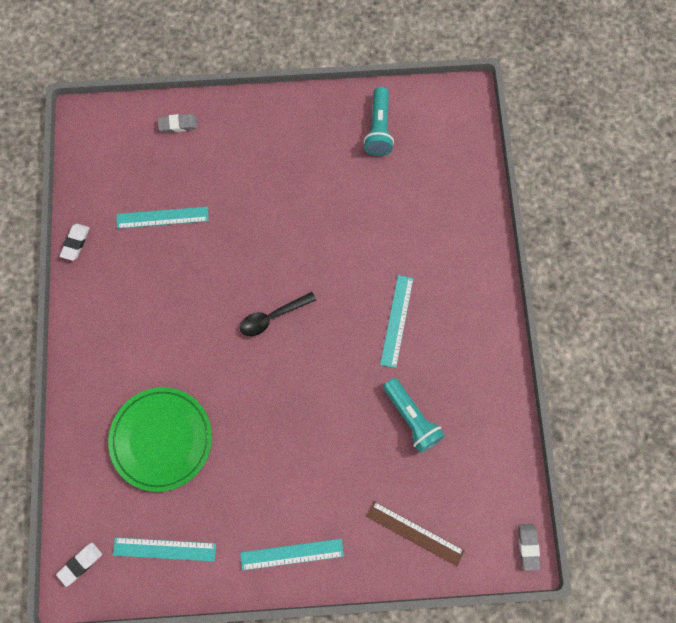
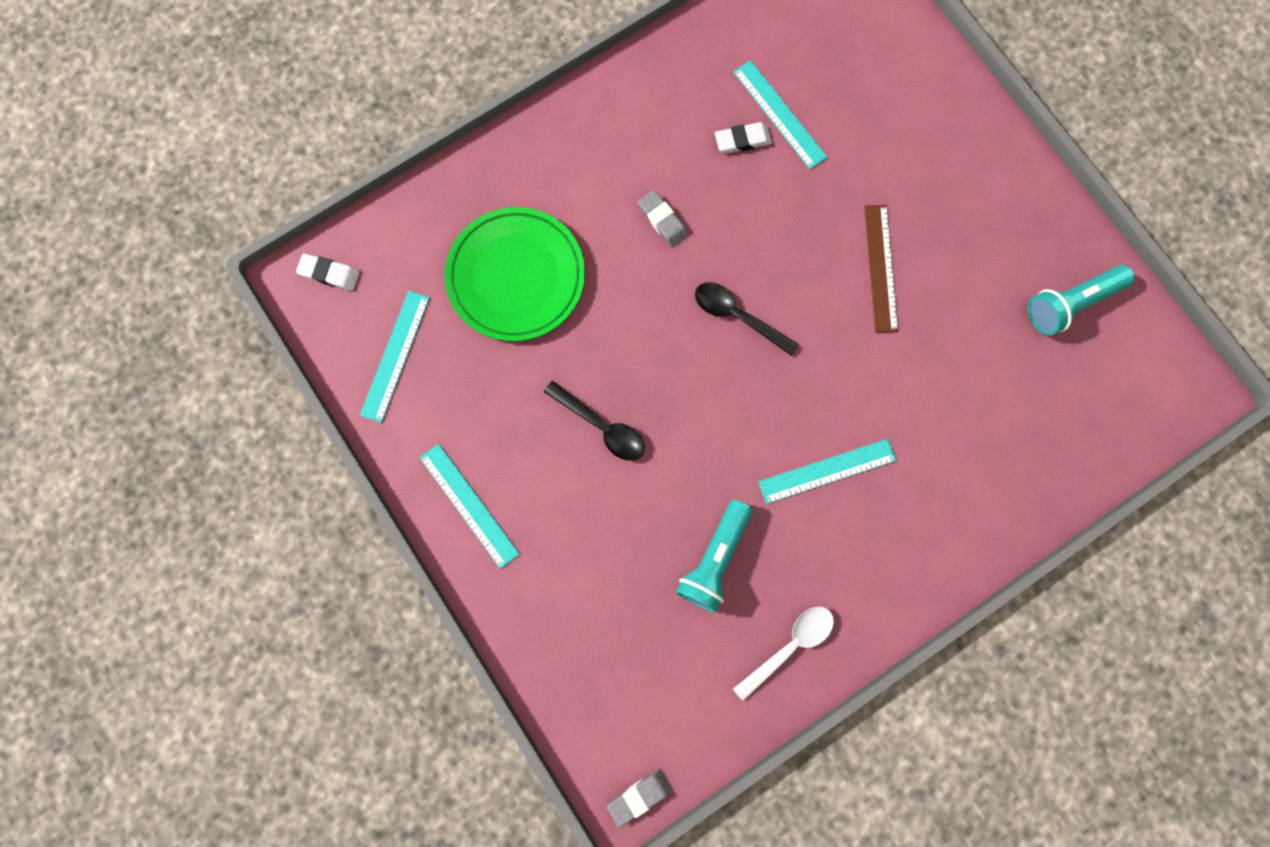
camera: 60 degrees right, 5 degrees up
(76, 243) = (686, 38): white eraser -> white eraser (742, 140)
(164, 549) = (395, 356): turquoise ruler -> turquoise ruler turned 45 degrees clockwise
(178, 125) = (908, 59): grey eraser -> grey eraser (662, 220)
(291, 440) = (601, 426): none -> black spoon
(415, 533) = (575, 641): brown ruler -> brown ruler (880, 268)
(487, 404) = (789, 646): none -> white spoon

